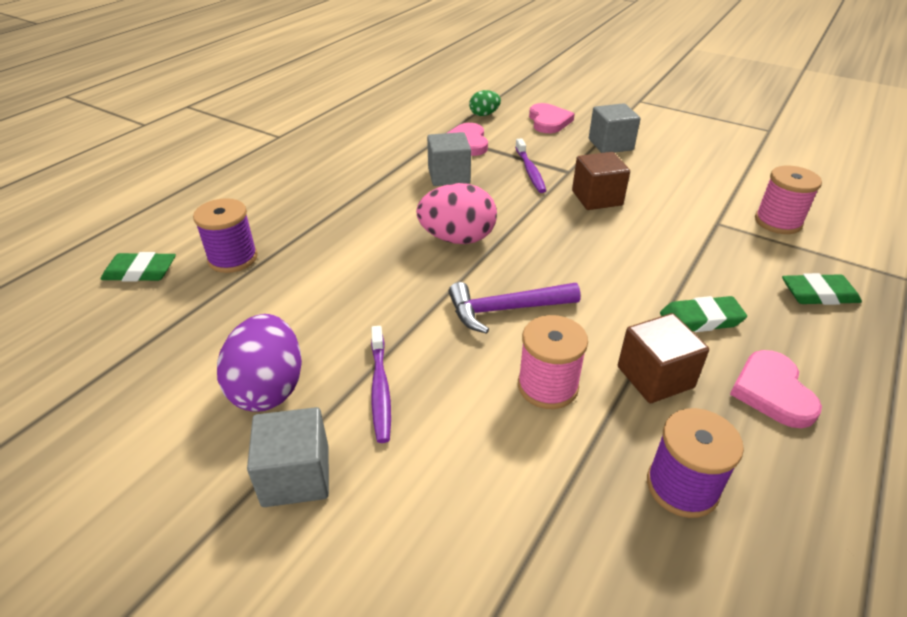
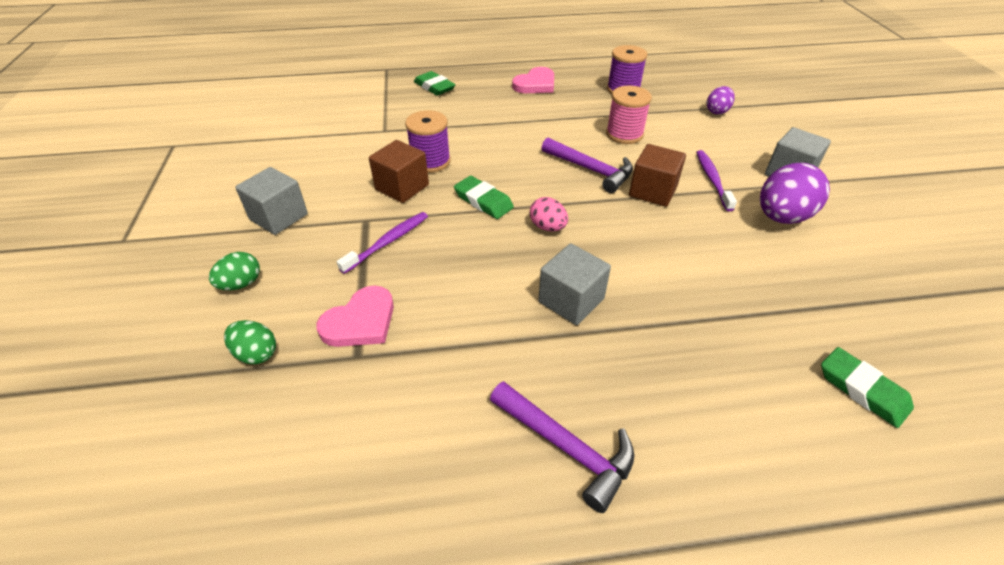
camera: 130 degrees left, 5 degrees up
(233, 258) = (754, 339): purple spool -> purple spool (430, 161)
(302, 163) = (566, 447): none -> purple hammer
(380, 389) = (712, 180): purple toothbrush -> purple toothbrush turned 45 degrees counterclockwise
(449, 176) = (454, 290): grey cube -> grey cube (571, 300)
(457, 239) = (547, 227): pink egg -> pink egg, size x0.56
(505, 559) = (717, 111): none -> purple egg
(548, 121) = (241, 284): pink heart -> green egg
(655, 377) = (571, 111): brown cube -> brown cube (652, 191)
(701, 319) = (506, 111): green eraser -> green eraser (483, 201)
(778, 222) = (358, 111): pink spool -> none

